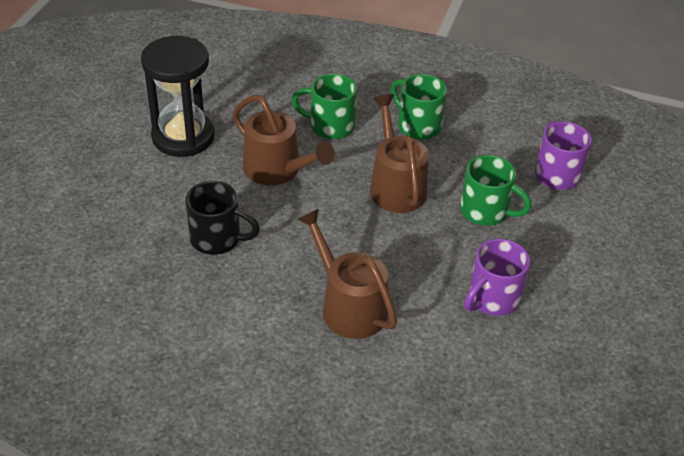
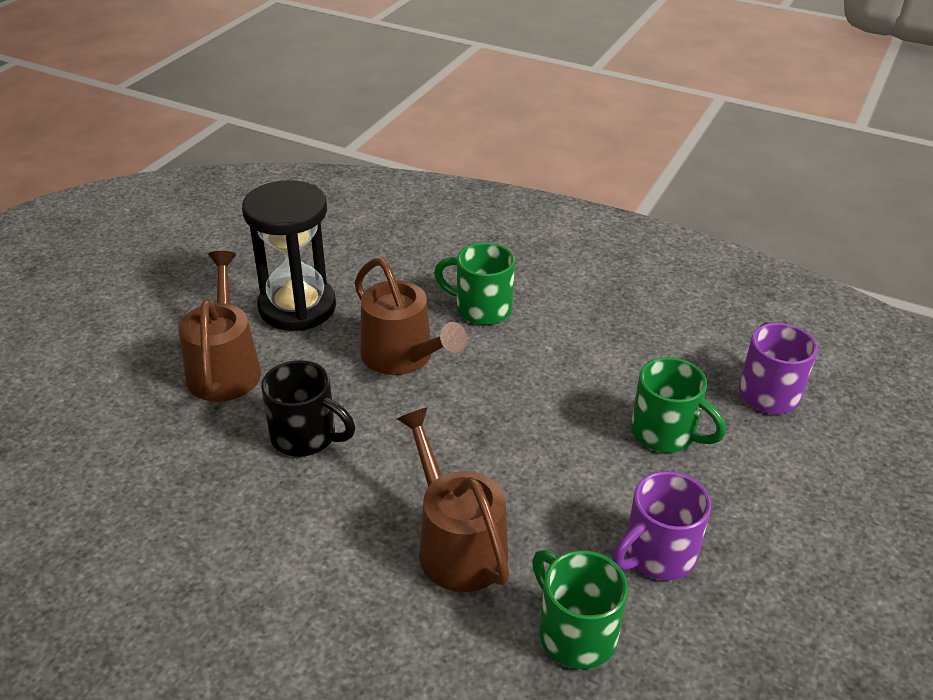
camera: 10 degrees right, 5 degrees down
(395, 186) = (550, 390): brown watering can -> brown watering can (224, 368)
(417, 126) = (592, 317): green mug -> green mug (575, 633)

